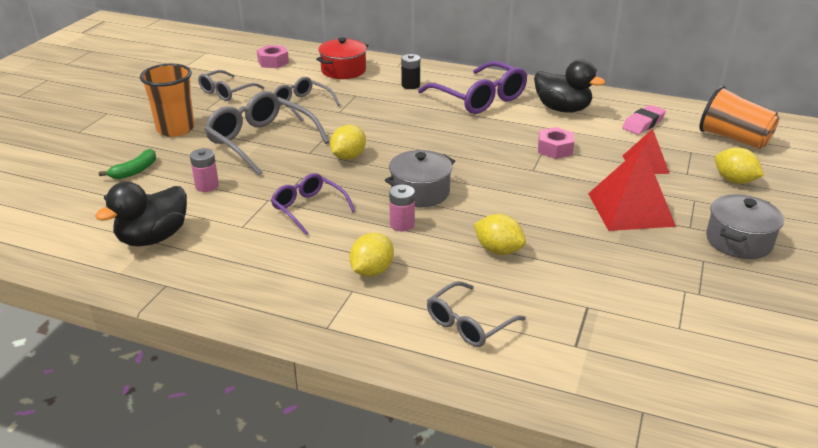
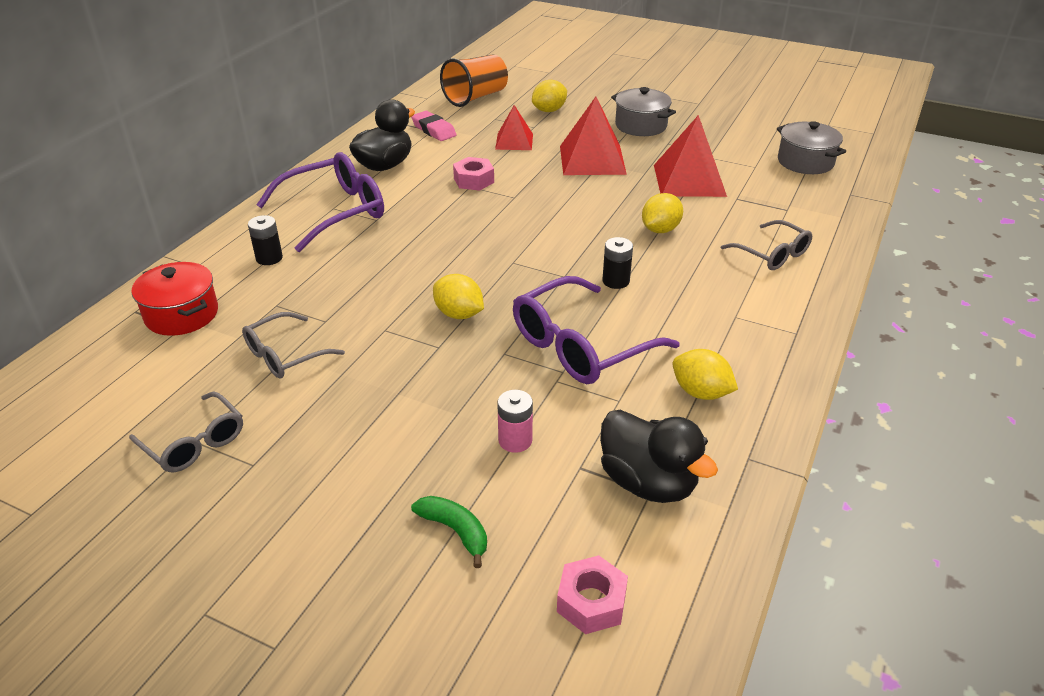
camera: 85 degrees left, 5 degrees up
(175, 129) = (318, 496): orange cup -> none
(261, 141) = (394, 393): grey glasses -> none
(273, 62) = (95, 391): pink nut -> pink nut (591, 602)
(308, 208) = (580, 346): purple glasses -> purple glasses, size x1.66
(372, 271) = (701, 303): yellow lemon -> yellow lemon (700, 392)
(402, 224) = (616, 281): pink battery -> black battery
(420, 192) = (551, 266): grey pot -> grey pot (805, 162)
(615, 272) = (689, 180): none -> red pyramid

